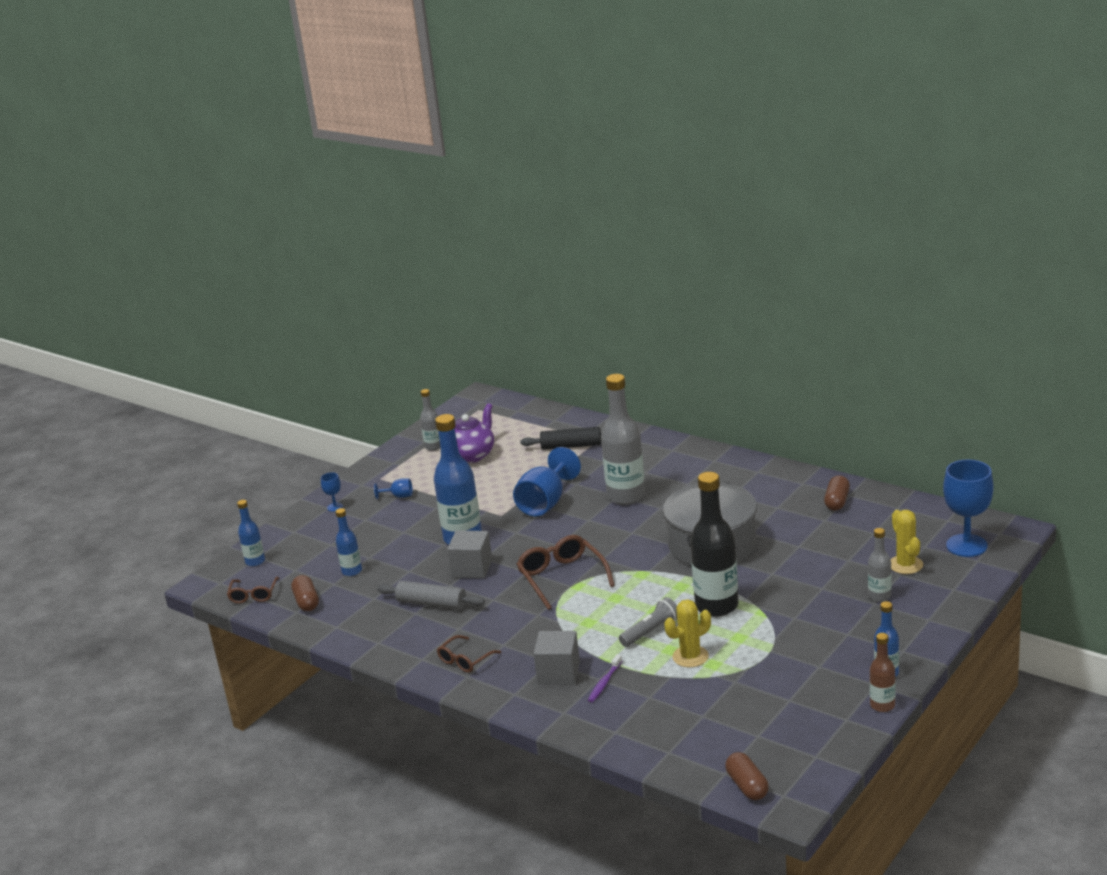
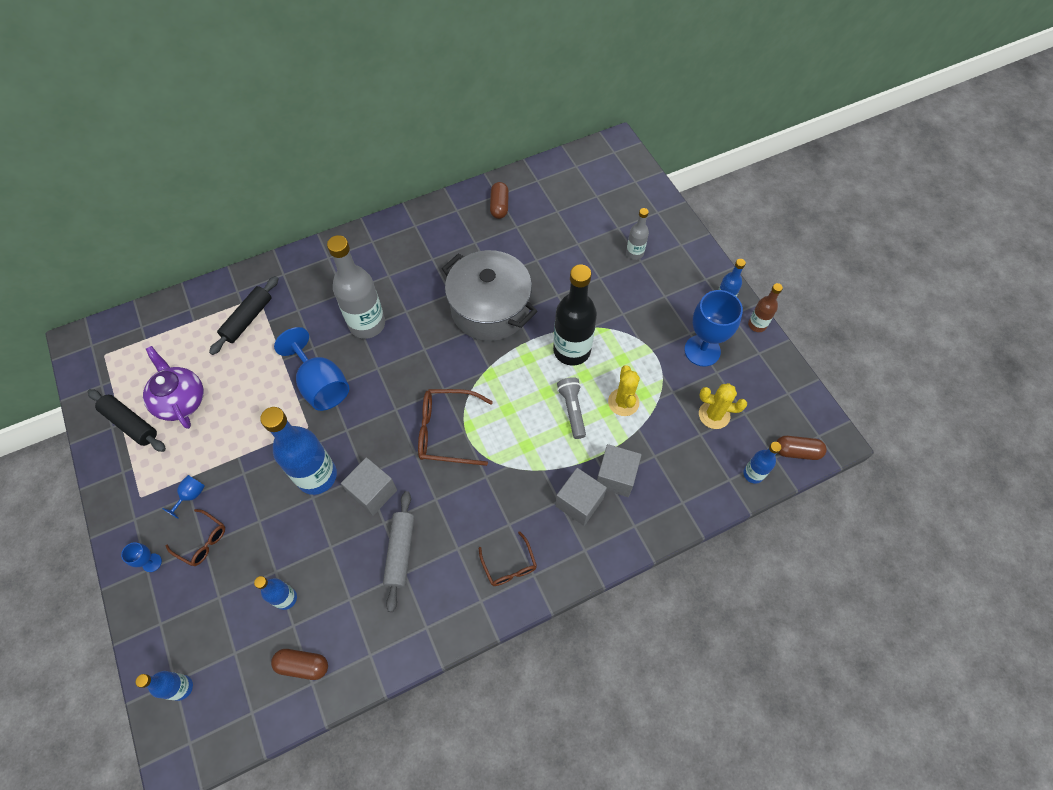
camera: 65 degrees left, 35 degrees up
(253, 595) = (245, 715): brown glasses -> brown glasses (202, 541)
(431, 603) = (400, 552): grey rolling pin -> grey rolling pin turned 45 degrees counterclockwise
(433, 447) = (131, 423): grey bottle -> black rolling pin
(604, 683) = (616, 477): purple toothbrush -> grey cube
(690, 765) = (753, 474): none -> blue bottle
(837, 501) = (499, 206): brown capsule -> brown capsule turned 45 degrees clockwise
(905, 565) = (610, 218): yellow cactus -> yellow cactus (714, 415)
(966, 545) = (614, 175): blue goblet -> blue goblet (702, 350)

